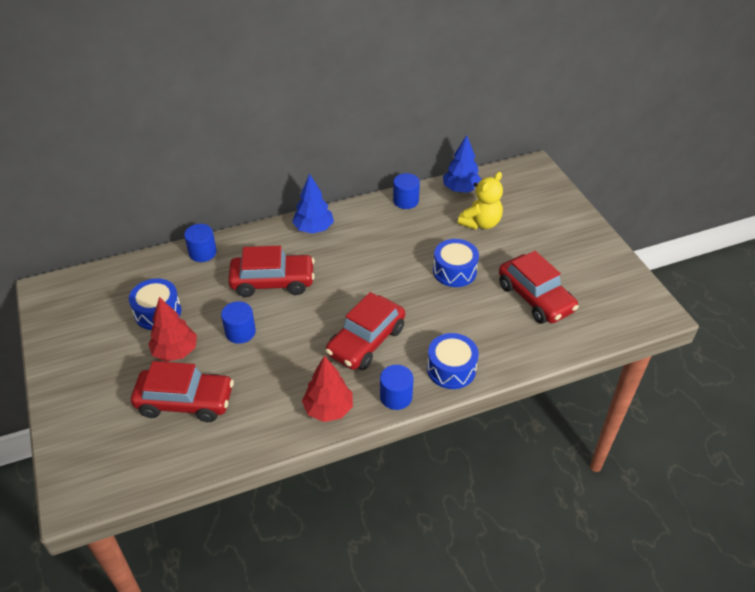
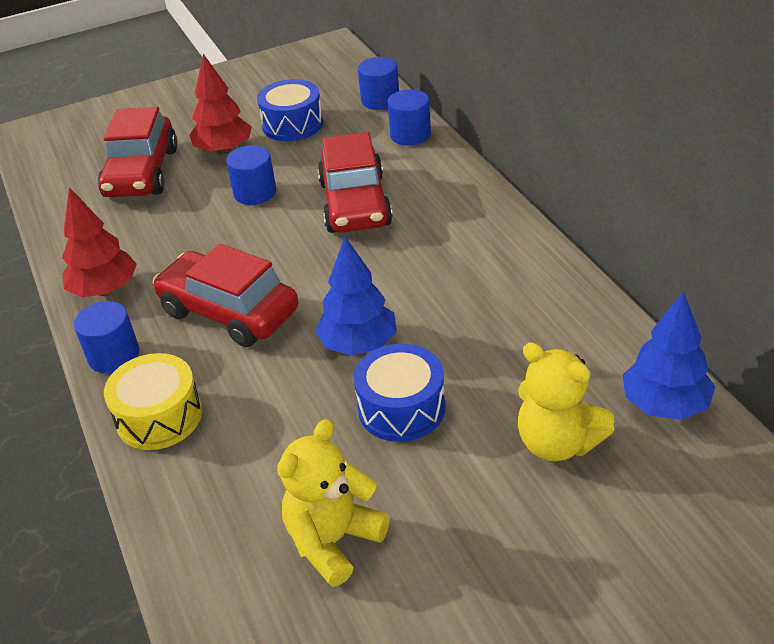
camera: 90 degrees right, 5 degrees down
(313, 228) = (486, 225): blue tree -> blue tree (359, 344)
(406, 201) = (596, 324): blue cylinder -> blue cylinder (380, 100)
(451, 369) = (159, 417): blue drum -> yellow drum
(535, 298) = (333, 541): red car -> yellow teddy bear

